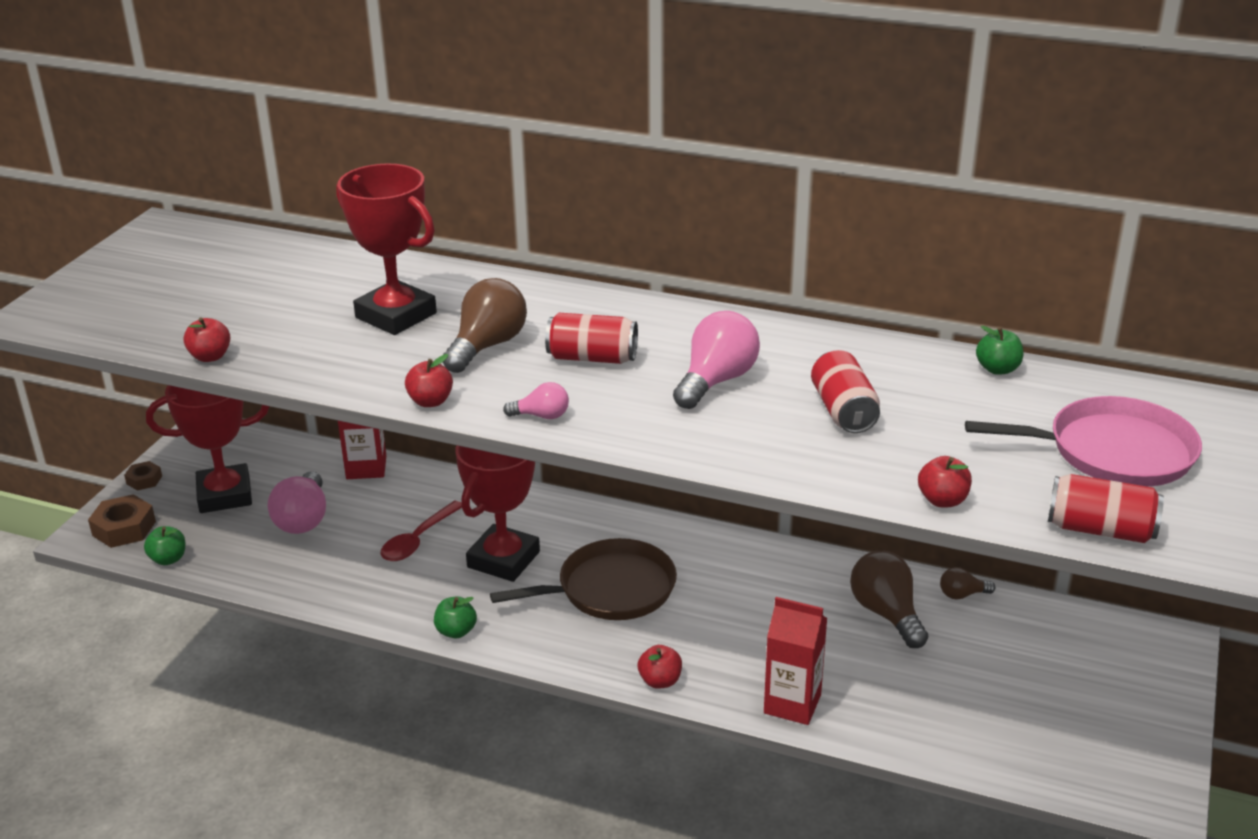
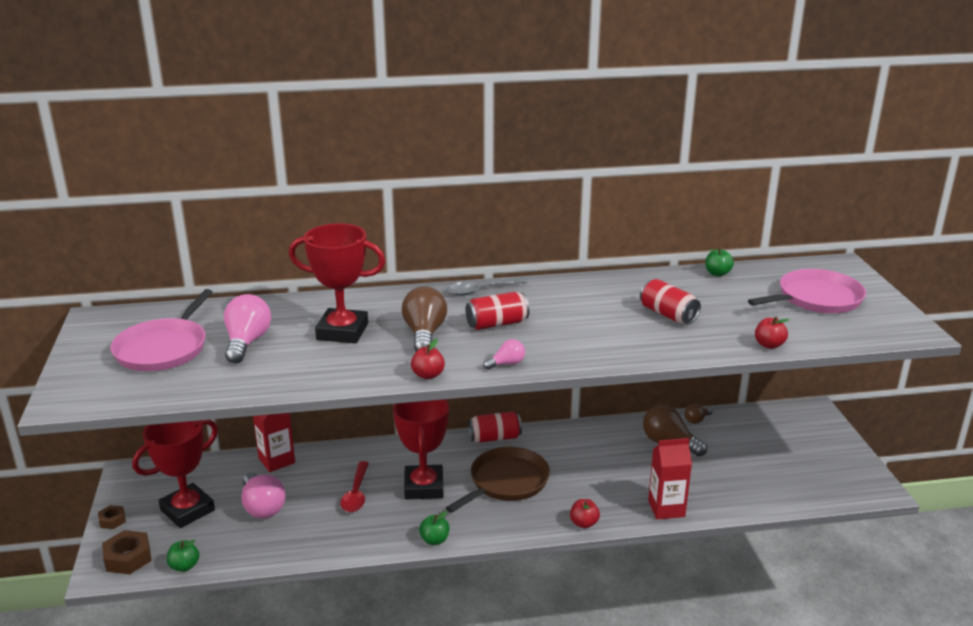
camera: 30 degrees left, 5 degrees down
(188, 282) = (164, 348): none -> pink pan
(210, 357) = (241, 390): red apple -> none
(627, 305) = (482, 290): none -> grey spoon
(716, 381) = (583, 317): pink light bulb -> pink light bulb (247, 342)
(1100, 530) = (854, 337): red can -> red can (495, 438)

